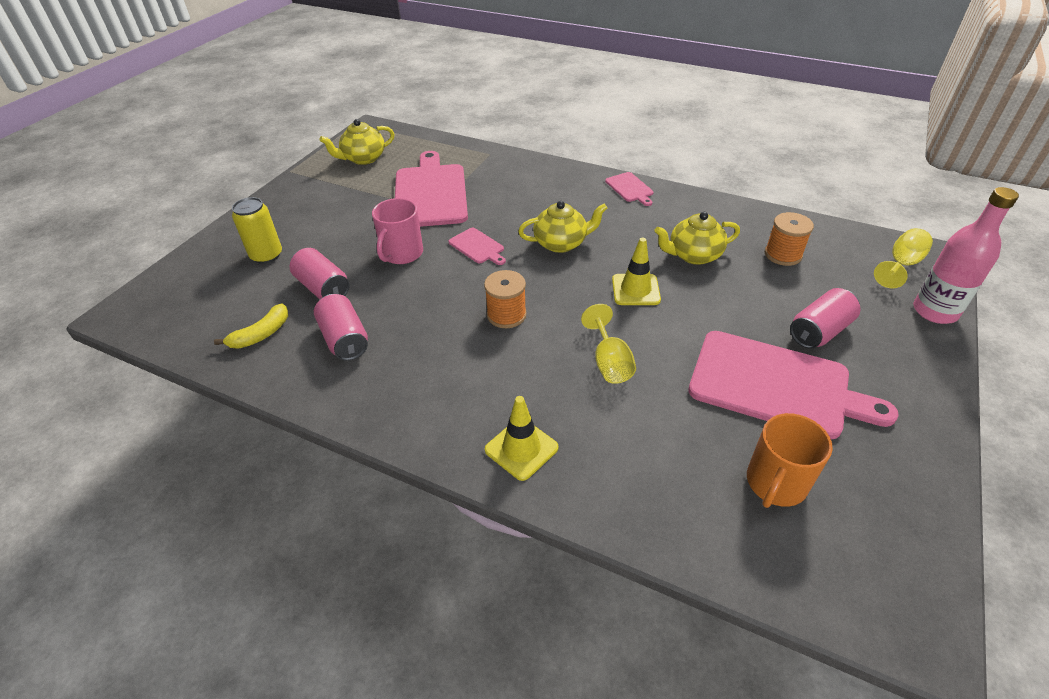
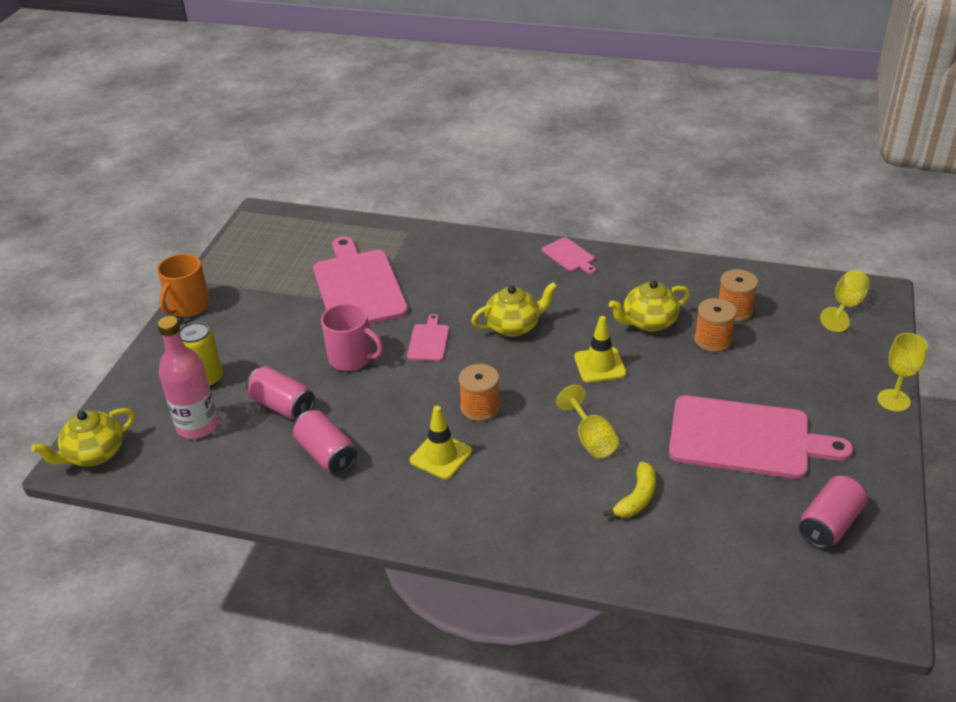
camera: 10 degrees left, 5 degrees down
(261, 334) = (238, 461): yellow banana -> yellow banana (637, 498)
(363, 159) = (267, 254): yellow teapot -> yellow teapot (94, 454)
(402, 253) = (351, 358): pink mug -> pink mug turned 75 degrees counterclockwise
(477, 247) = (429, 341): pink cutting board -> pink cutting board turned 120 degrees counterclockwise
(521, 449) = (530, 529): yellow traffic cone -> yellow traffic cone (441, 456)
(756, 280) = (712, 340): none -> orange spool
(775, 483) = (757, 522): orange mug -> orange mug (188, 306)
(819, 331) = (778, 383): pink can -> pink can (829, 524)
(934, 311) = (879, 349): pink bottle -> pink bottle (197, 426)
(948, 367) = (893, 400): none -> yellow goblet

